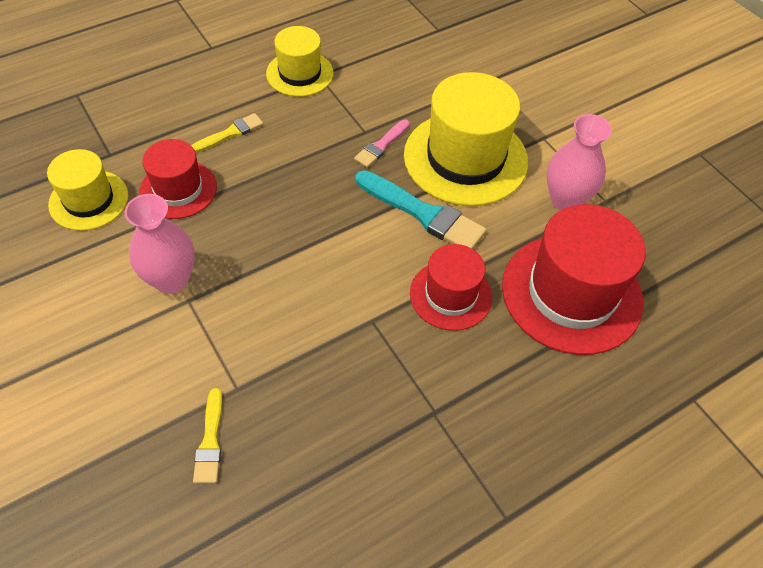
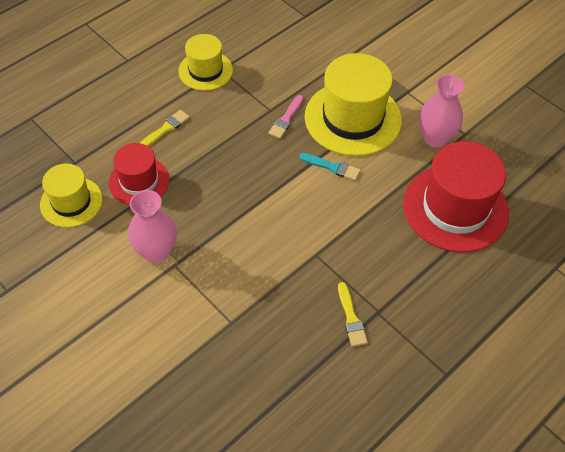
camera: 10 degrees left, 0 degrees up
(210, 441) = (223, 363): yellow brush -> yellow brush (351, 318)
(423, 213) = (332, 167): turquoise brush -> turquoise brush, size x0.56
(450, 295) = (368, 225): red hat -> none

